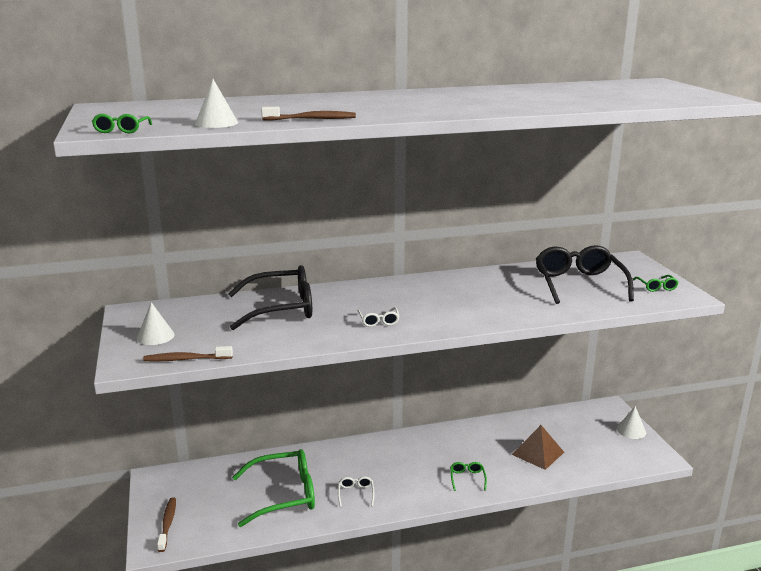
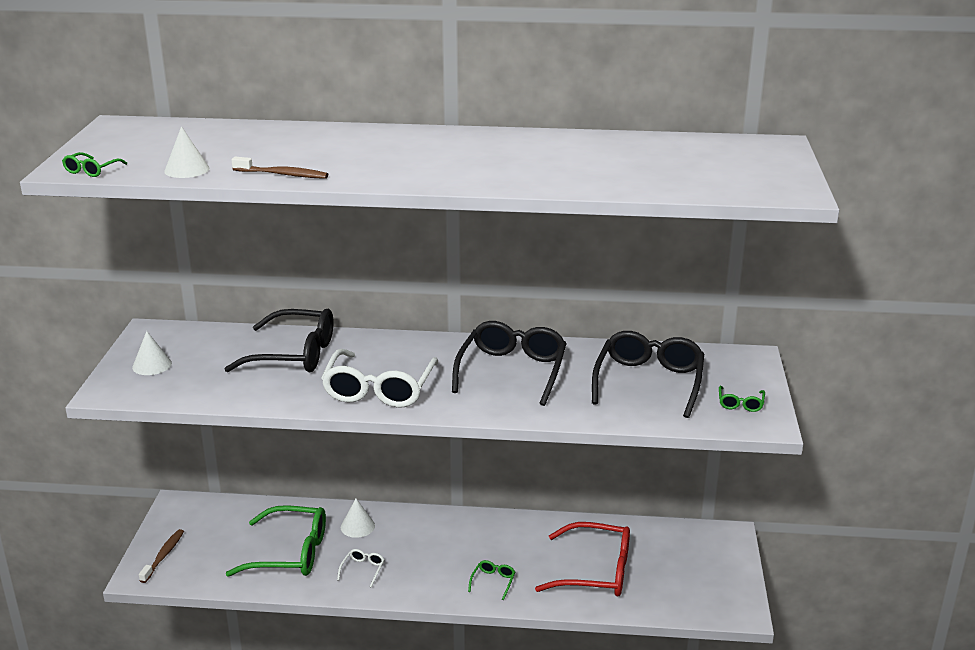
camera: 20 degrees right, 5 degrees up
(186, 359) = (160, 398): brown toothbrush -> none
(379, 321) = (379, 389): white glasses -> white glasses, size x2.36
(472, 293) = (512, 371): none -> black glasses
(538, 453) = (595, 571): brown pyramid -> red glasses
(631, 430) = (732, 570): white cone -> white cone (357, 526)

